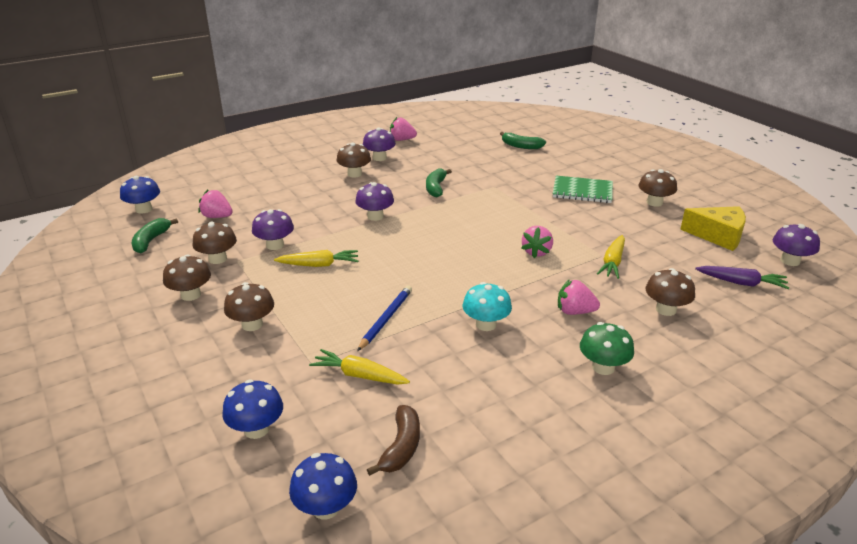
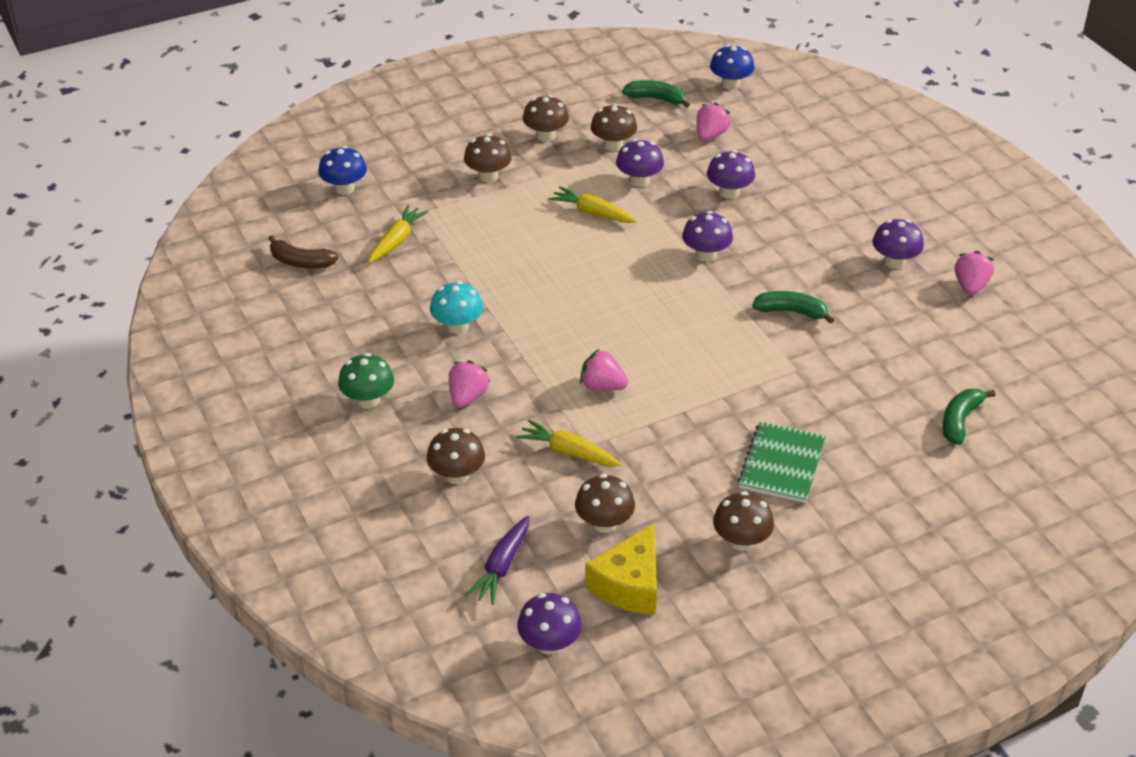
camera: 95 degrees right, 10 degrees up
(297, 209) = (729, 192): none -> purple mushroom
(319, 265) = (592, 213): yellow carrot -> yellow carrot turned 120 degrees clockwise
(325, 507) = (253, 224): blue mushroom -> none
(354, 174) = (835, 237): brown mushroom -> brown mushroom (604, 523)
(385, 319) = (481, 258): blue pencil -> none

